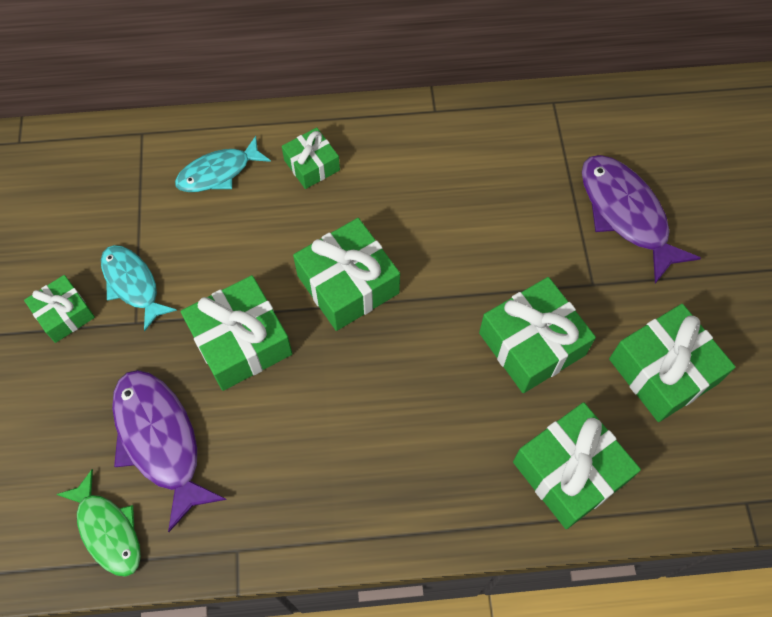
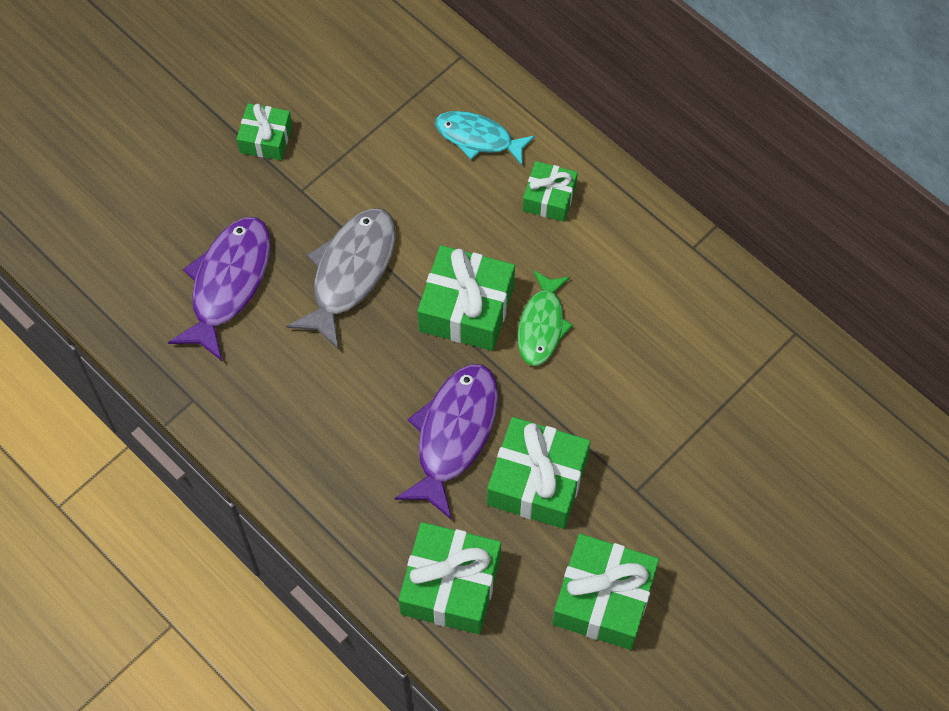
camera: 50 degrees right, 0 degrees up
(108, 530) = (138, 305): green fish -> green fish (542, 325)
(133, 284) = (330, 162): turquoise fish -> none
(241, 342) = (350, 273): green gift -> grey fish
(626, 214) = (732, 470): purple fish -> purple fish (454, 434)

